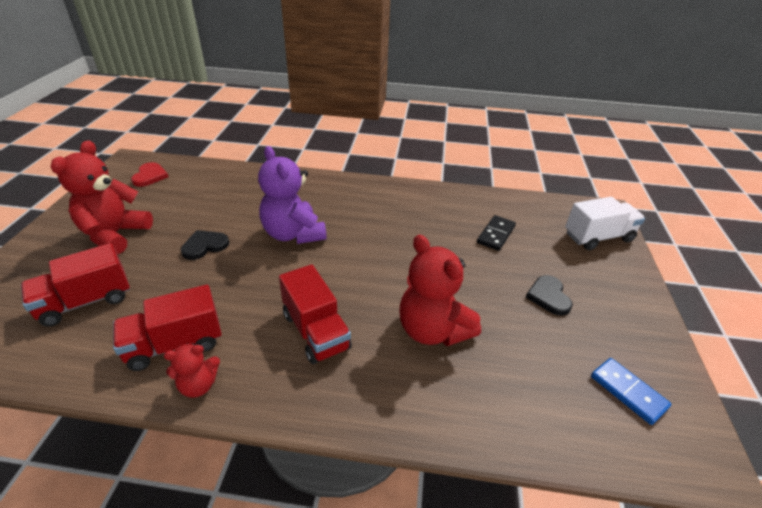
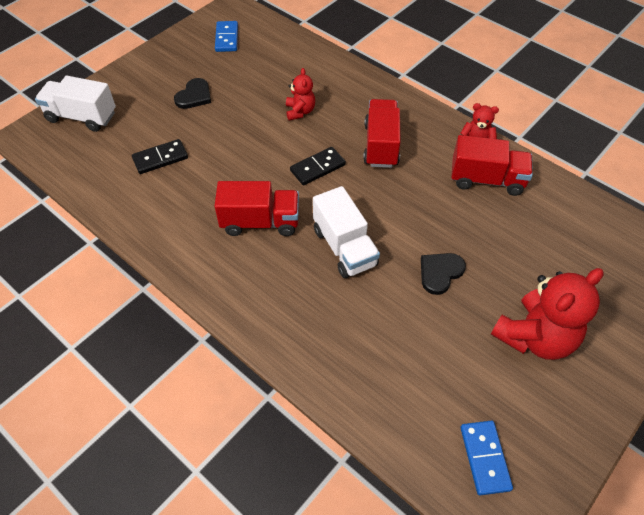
camera: 145 degrees left, 15 degrees up
(86, 301) = (559, 252): red truck -> red truck (260, 222)
(150, 176) = (485, 458): red heart -> blue domino
(204, 246) = (440, 273): black heart -> black heart turned 135 degrees clockwise
(293, 234) = (344, 247): purple teddy bear -> white truck
(362, 281) = (317, 168): none -> black domino
(432, 330) = (300, 111): red teddy bear -> red teddy bear, size x0.52

